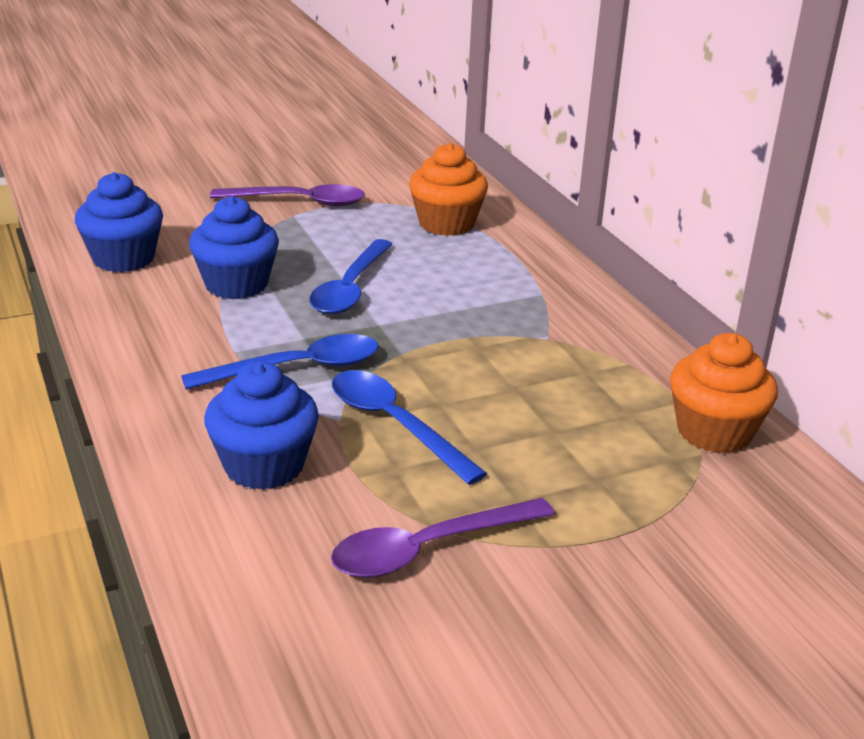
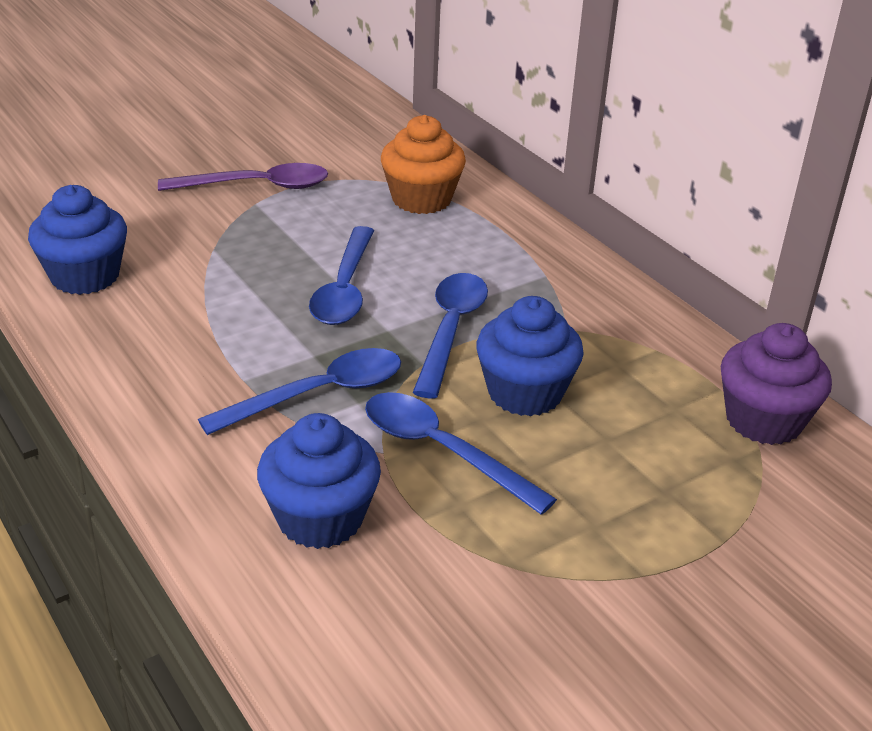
camera: 10 degrees left, 5 degrees up
(236, 284) = (220, 296): blue cupcake -> blue cupcake (525, 393)
(428, 549) = (522, 596): purple spoon -> none
(437, 330) = (451, 330): none -> blue spoon
(714, 432) = (763, 420): orange cupcake -> purple cupcake

